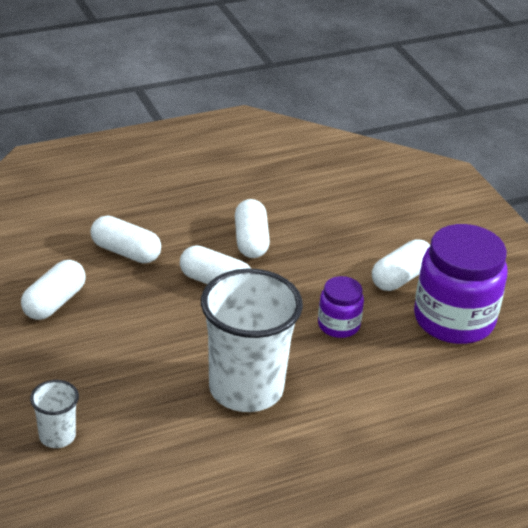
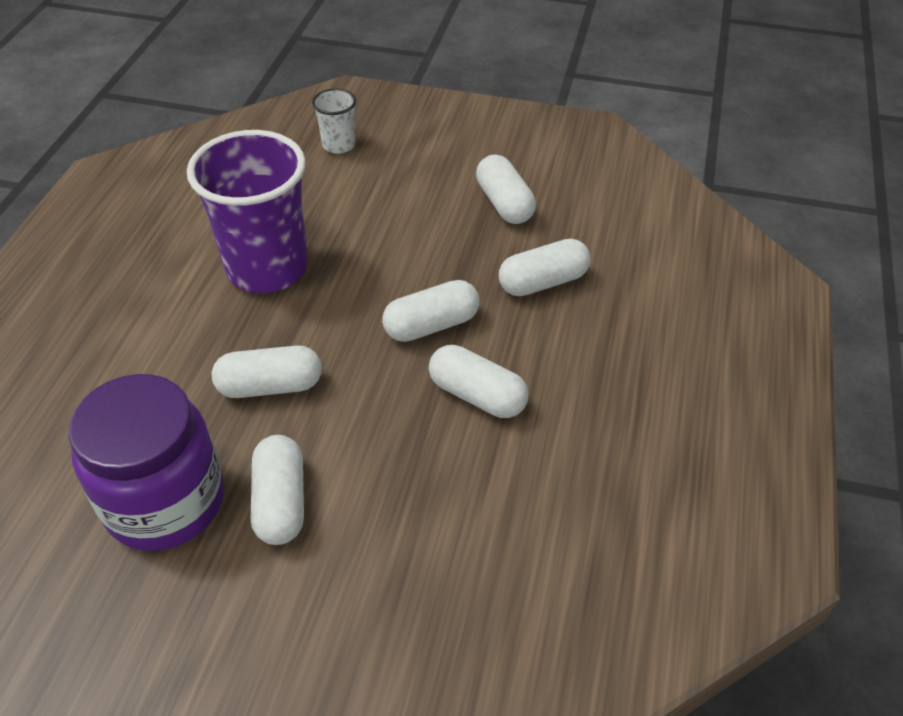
camera: 130 degrees right, 10 degrees up
(246, 388) = (267, 268): white cup -> purple cup
(338, 325) = (270, 386): purple jar -> white capsule

